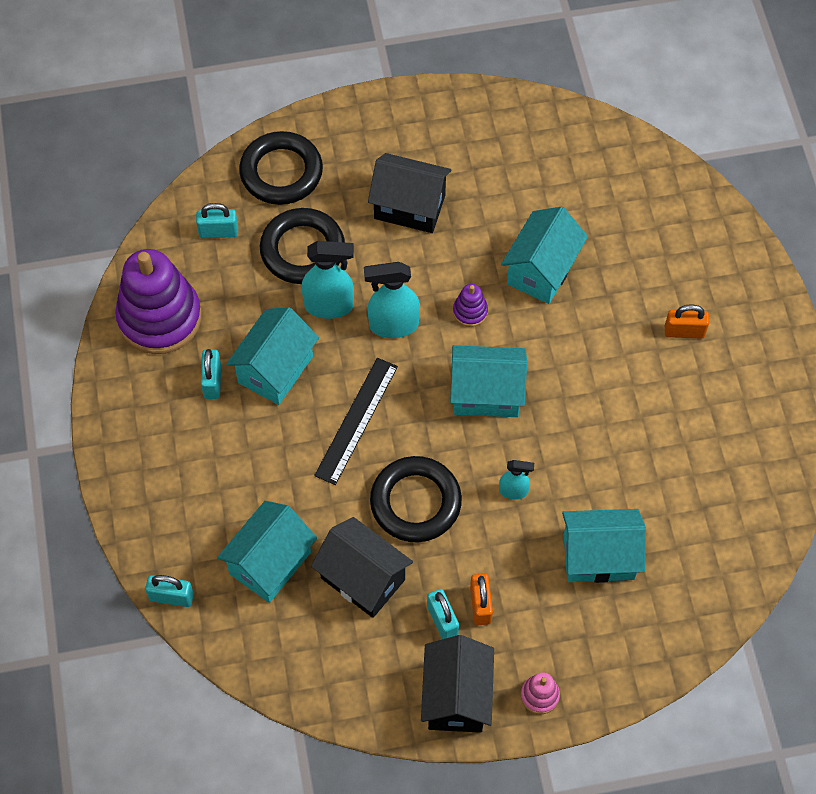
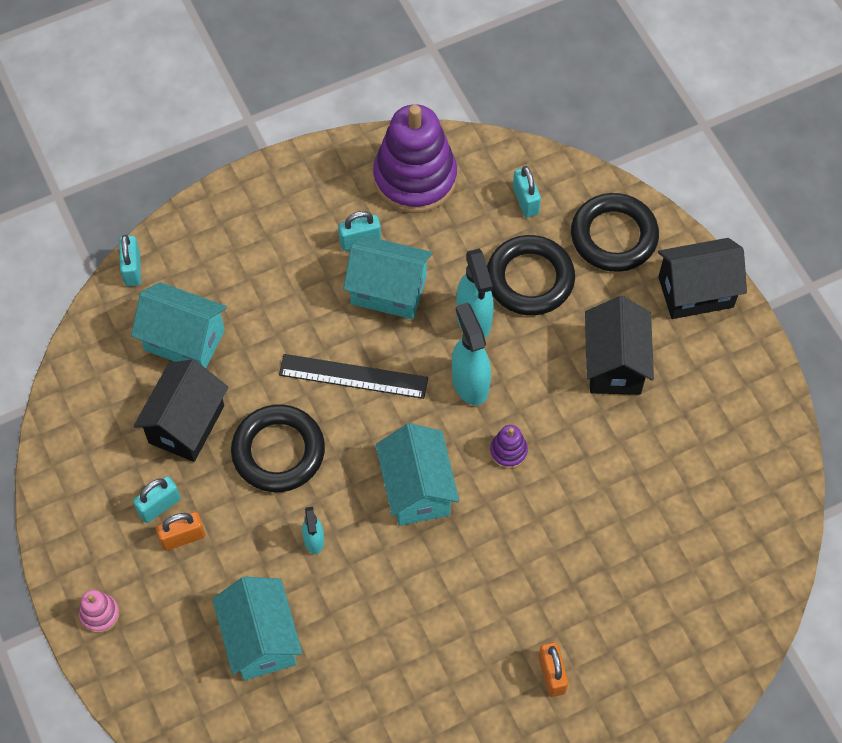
camera: 75 degrees right, 0 degrees up
(456, 697) = (83, 537): black house -> black house (695, 292)
(541, 270) = (580, 510): turquoise house -> none

